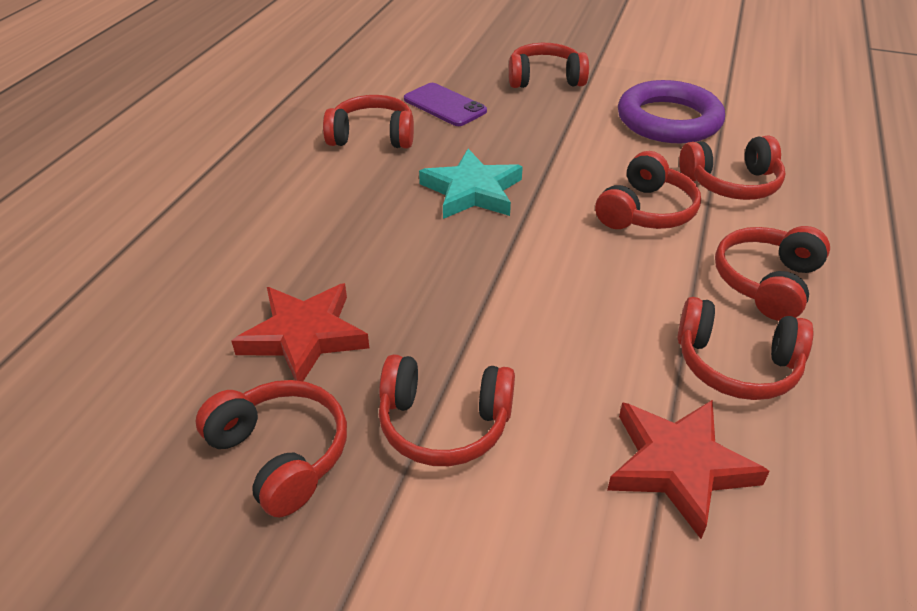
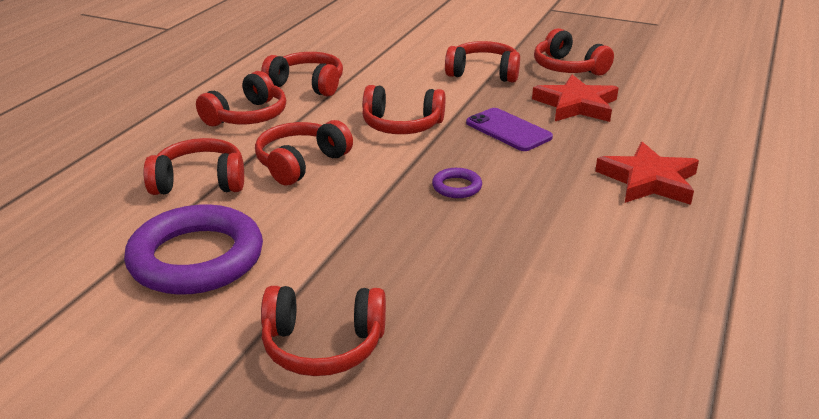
camera: 175 degrees left, 10 degrees down
(372, 136) = (573, 254): red headphones -> red headphones (402, 125)
(444, 105) = (485, 299): purple phone -> purple phone (508, 130)
(472, 191) = (457, 187): turquoise star -> purple ring
(678, 466) = (367, 58): red star -> red star (648, 180)

